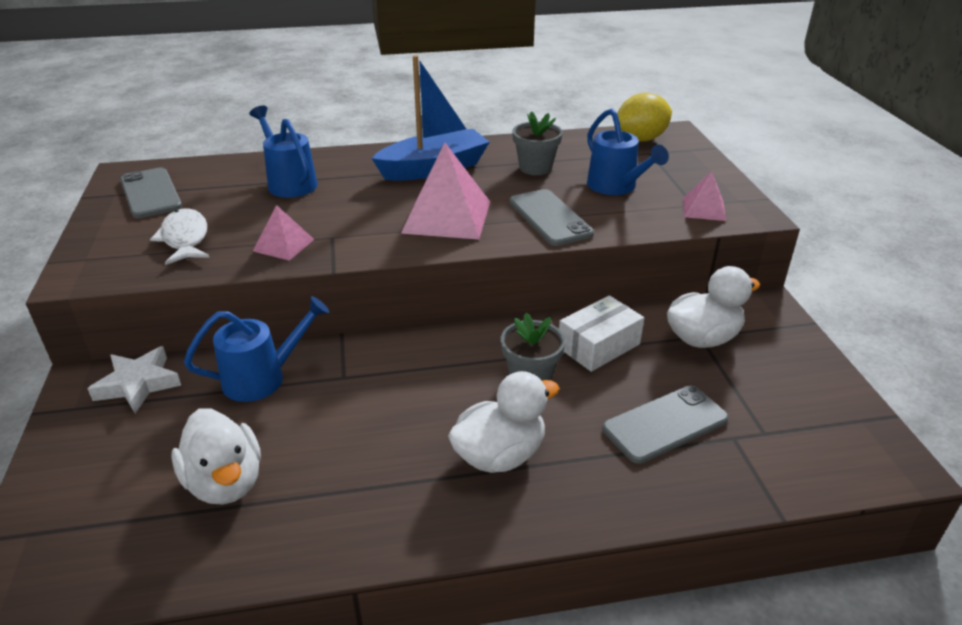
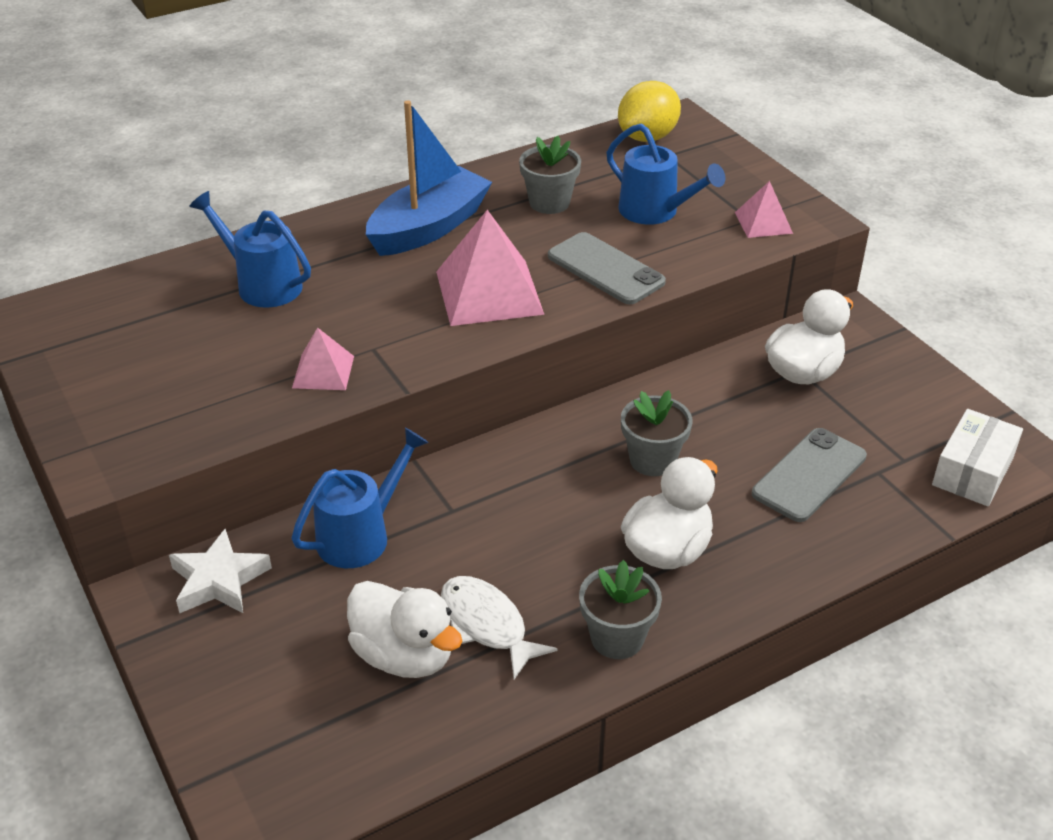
camera: 20 degrees left, 5 degrees up
(150, 193) = (91, 338): grey phone -> none
(185, 238) = (193, 390): white fish -> white fish (486, 625)
(409, 520) = (617, 638): none -> grey flower pot
(599, 346) = (703, 406): white box -> white box (973, 471)

